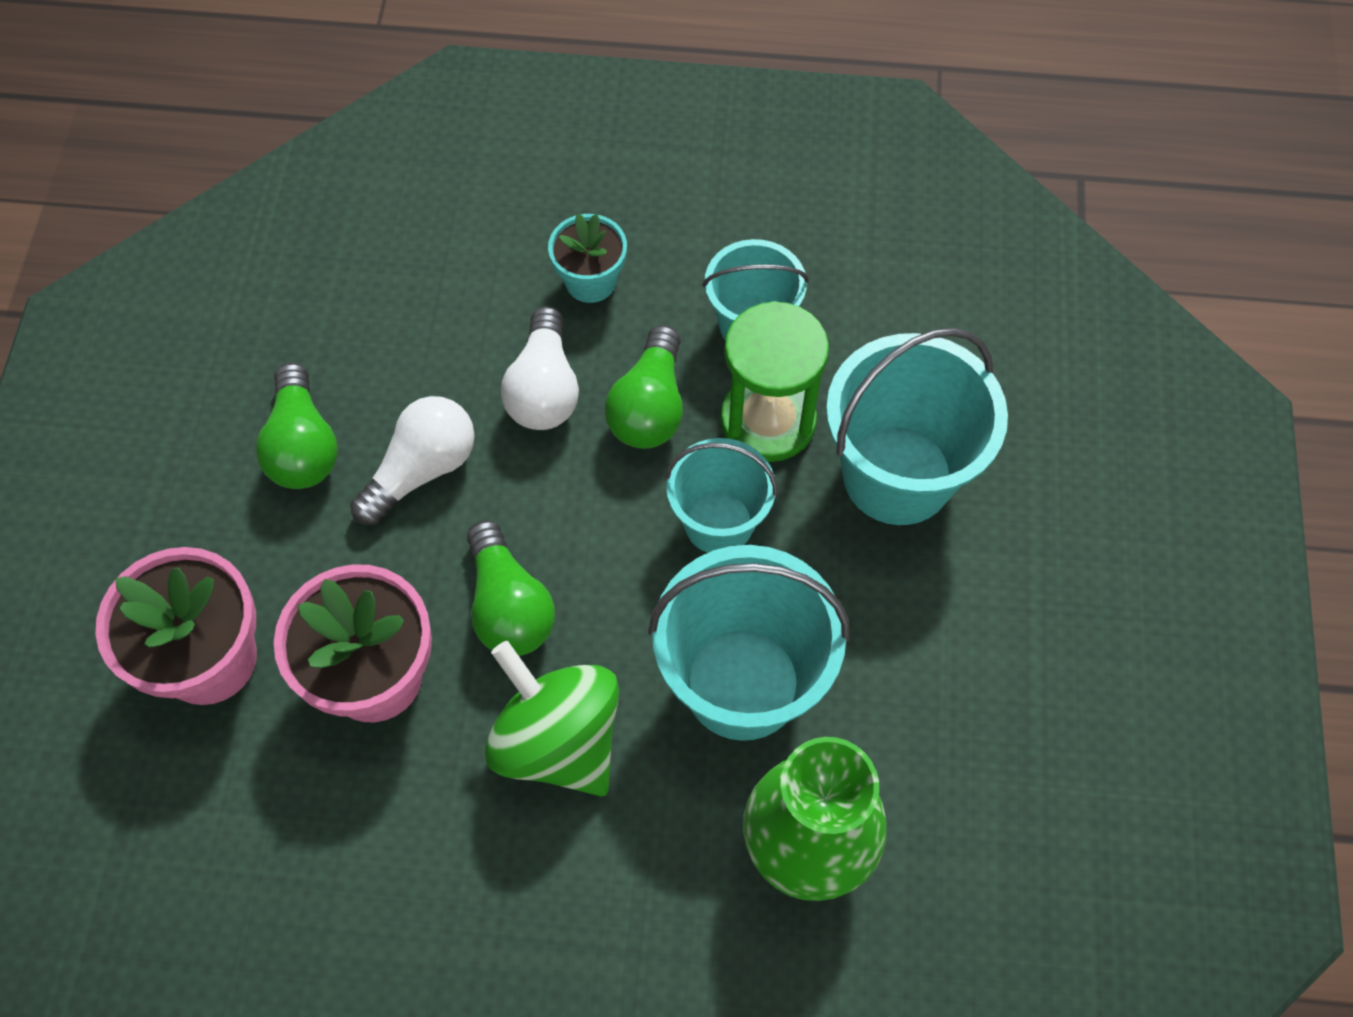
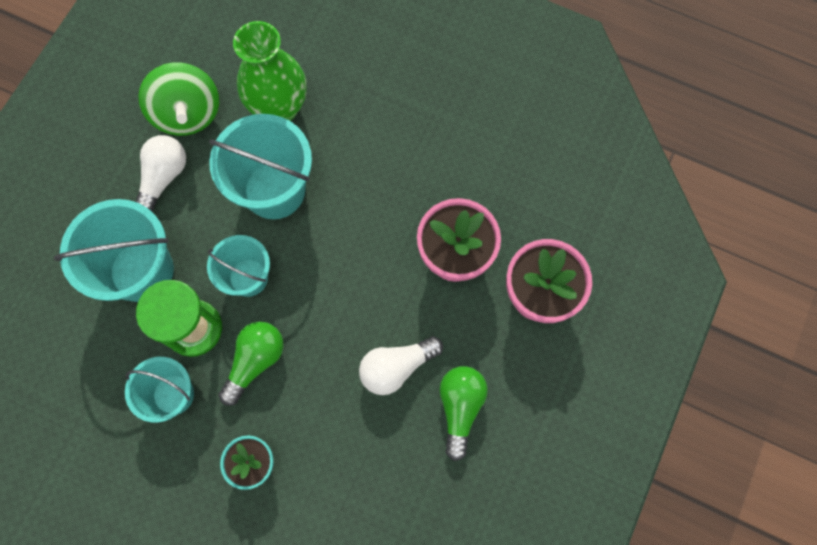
camera: 160 degrees left, 10 degrees up
(509, 606) = (375, 270): green light bulb -> none
(544, 389) = (310, 395): white light bulb -> white light bulb (164, 178)
(558, 740) = (374, 194): green spinning top -> green spinning top (188, 114)

